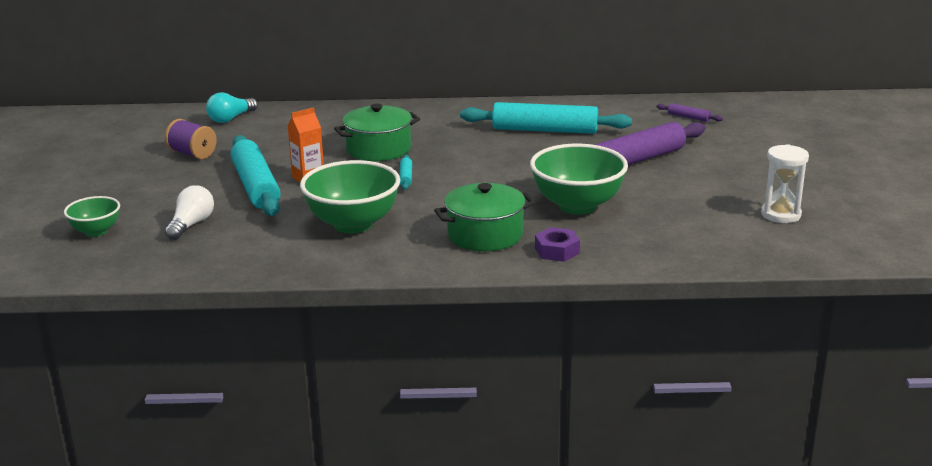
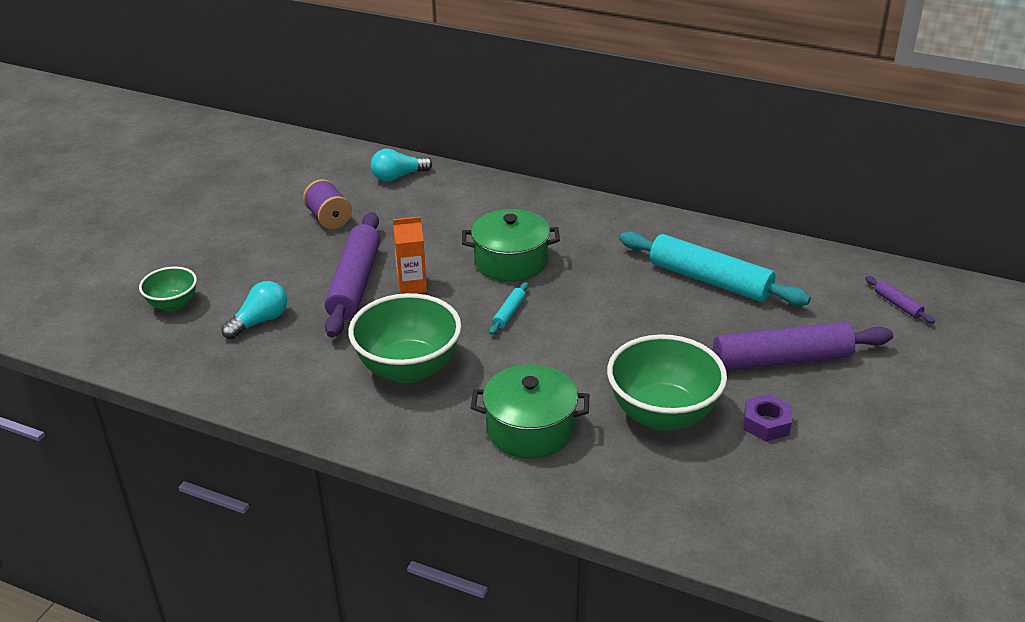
camera: 25 degrees right, 10 degrees up
(191, 224) = (260, 321): white light bulb -> turquoise light bulb
(256, 186) = (354, 283): turquoise rolling pin -> purple rolling pin
(557, 251) = (590, 480): purple nut -> purple nut (766, 423)
(781, 214) = (900, 508): white hourglass -> none

